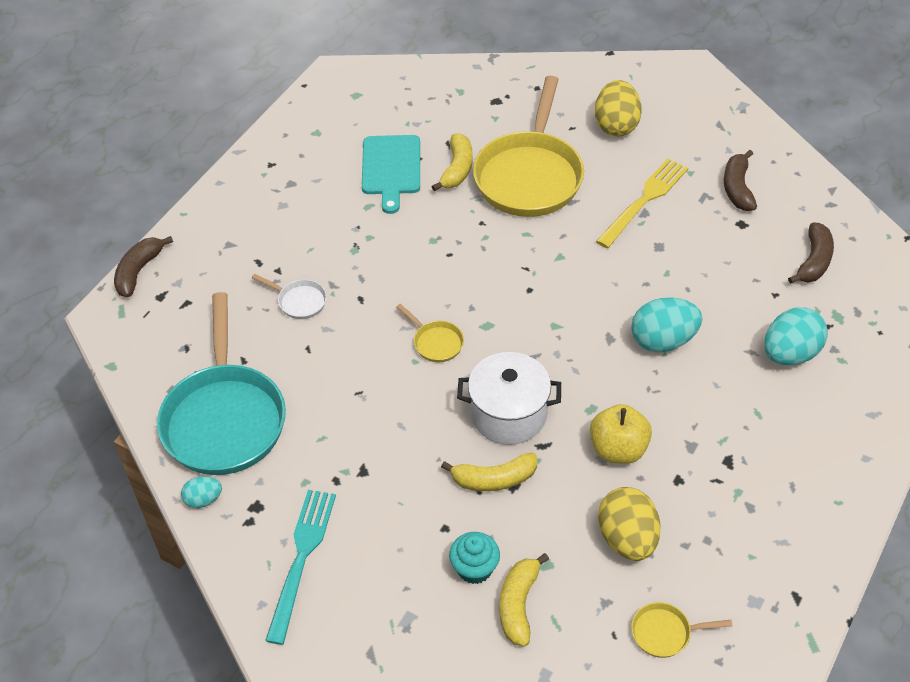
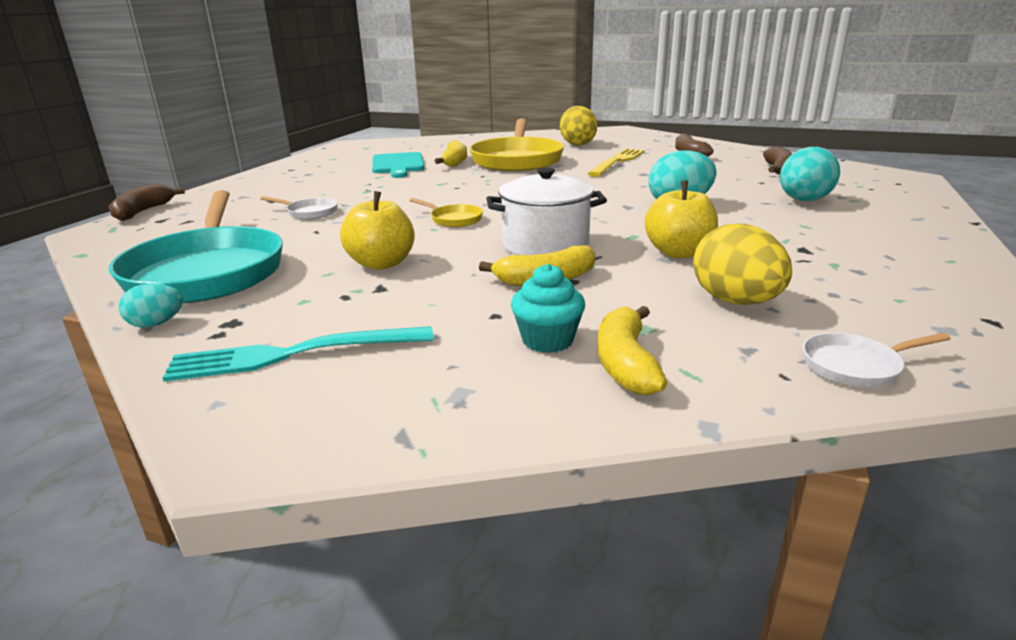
camera: 10 degrees left, 25 degrees down
(301, 557) = (291, 355): turquoise fork -> turquoise fork turned 105 degrees counterclockwise
(365, 427) = (381, 263): none -> yellow apple
(665, 633) = (856, 366): yellow pan -> white pan

